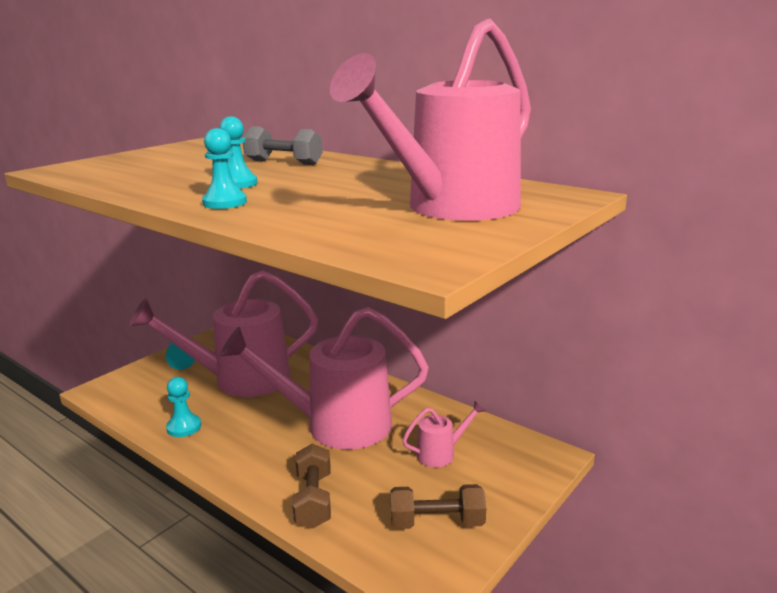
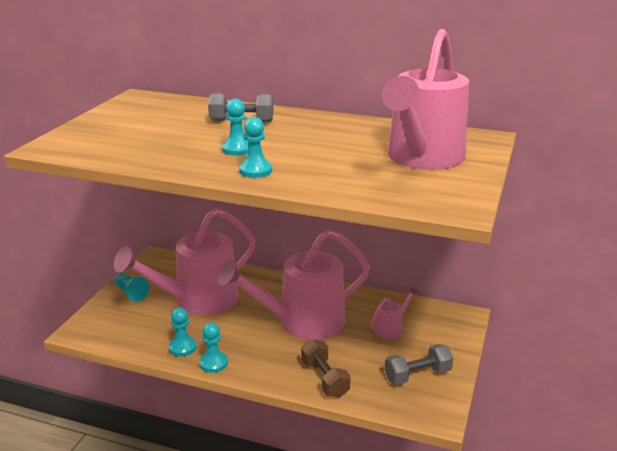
camera: 20 degrees left, 5 degrees up
(201, 452) = (213, 363): none -> turquoise pawn
(437, 522) = (417, 375): brown dumbbell -> grey dumbbell

